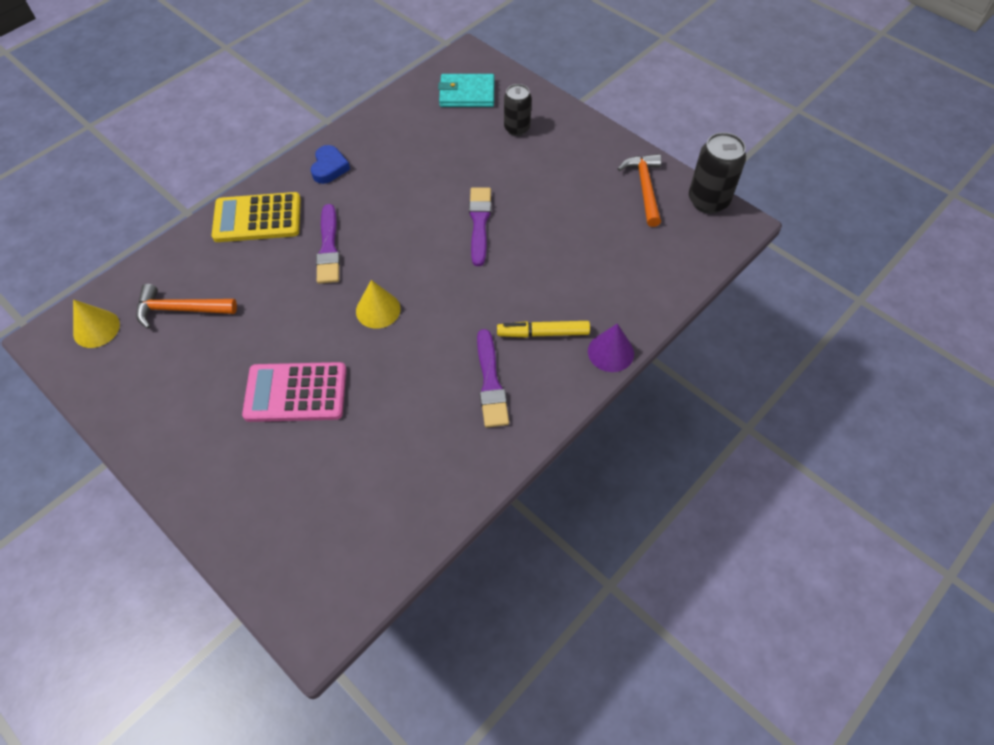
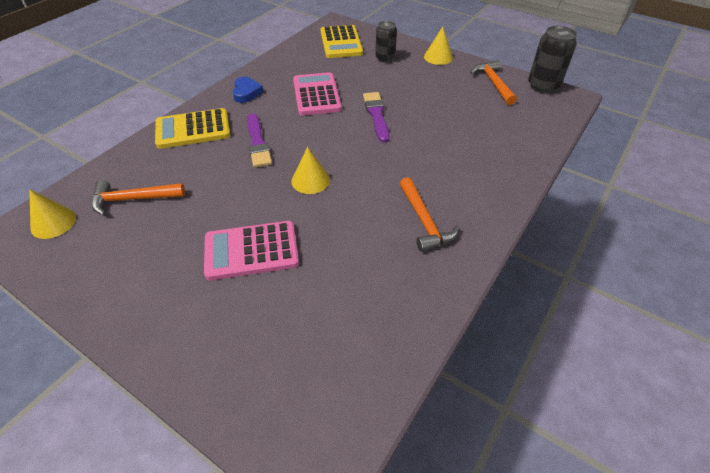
camera: 10 degrees left, 10 degrees down
(414, 181) = (316, 95): none -> pink calculator
(467, 93) = (341, 42): turquoise wallet -> yellow calculator
(490, 383) = (424, 222): purple brush -> orange hammer
(543, 333) = (455, 181): yellow marker -> none
(587, 134) = (438, 57): none -> yellow cone
(610, 352) = (515, 188): purple cone -> none

